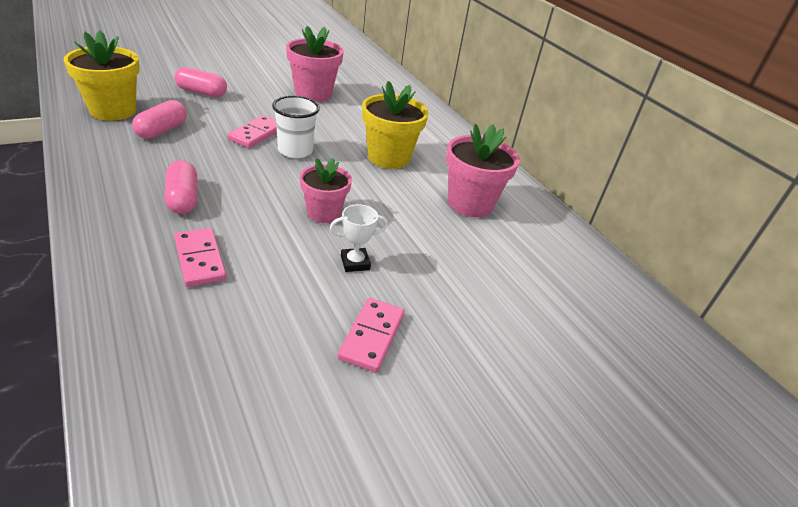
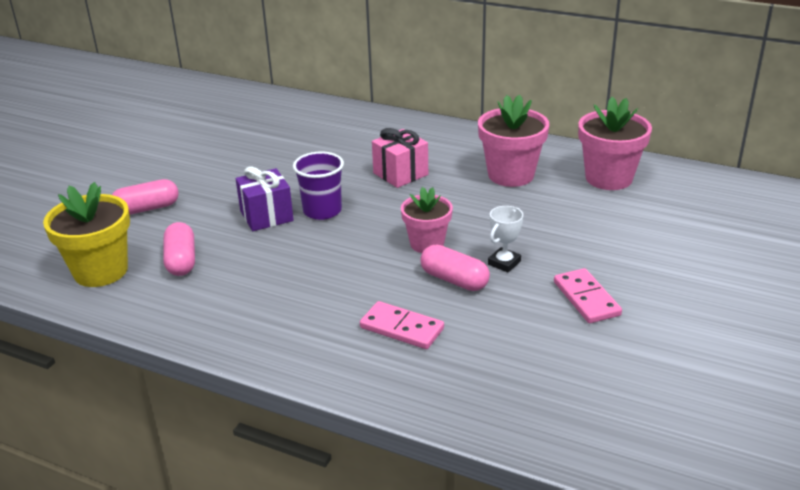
camera: 30 degrees left, 5 degrees down
(183, 198) = (308, 299): pink capsule -> pink capsule (454, 280)
(256, 134) = (266, 216): pink domino -> purple gift
(295, 151) = (322, 211): white cup -> purple cup
(313, 94) = (246, 154): pink flower pot -> pink flower pot (608, 178)
(388, 157) = (400, 174): yellow flower pot -> pink gift

